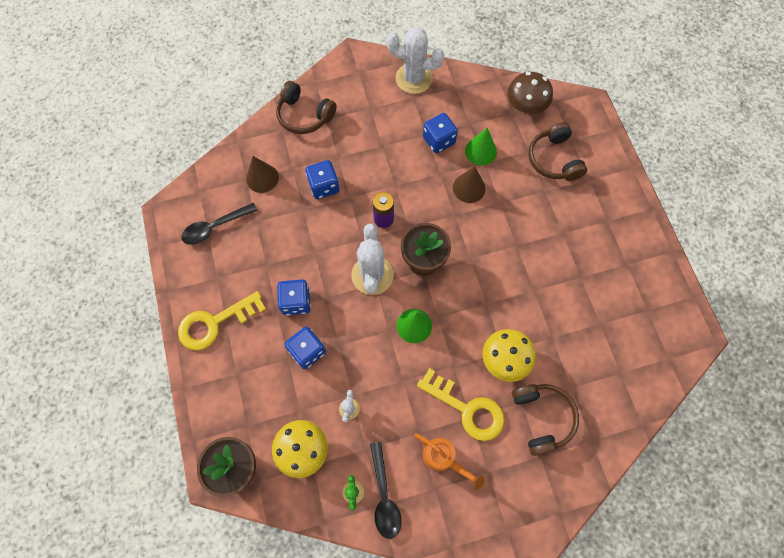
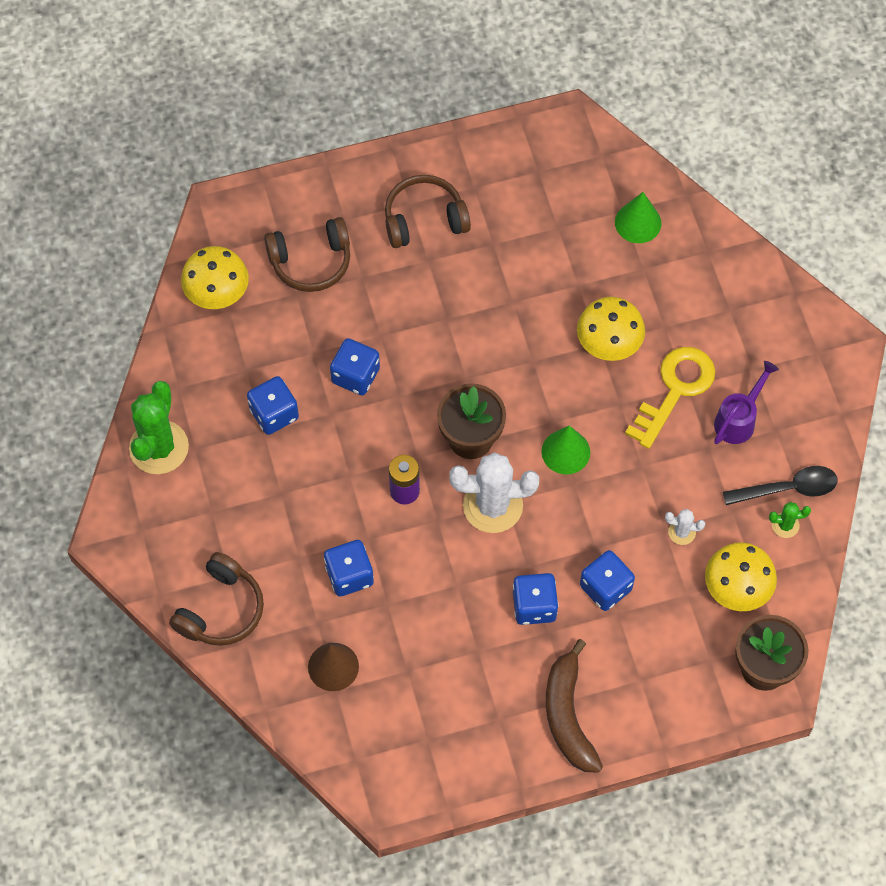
camera: 90 degrees left, 5 degrees down
(215, 227) = (417, 730): black spoon -> none
(215, 323) = (568, 715): yellow key -> brown banana
(414, 78) = (159, 447): white cactus -> green cactus
(443, 458) = (739, 419): orange watering can -> purple watering can
(469, 188) = (355, 375): brown cone -> blue dice
(480, 151) = (294, 357): green cone -> green cone (638, 222)
(525, 106) = (217, 292): brown mushroom -> yellow mushroom
(542, 417) = (682, 304): brown headphones -> brown headphones (424, 219)

